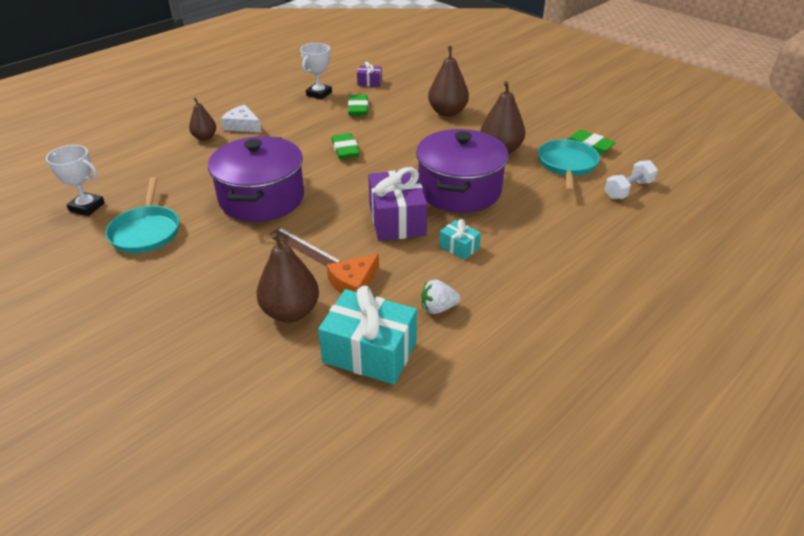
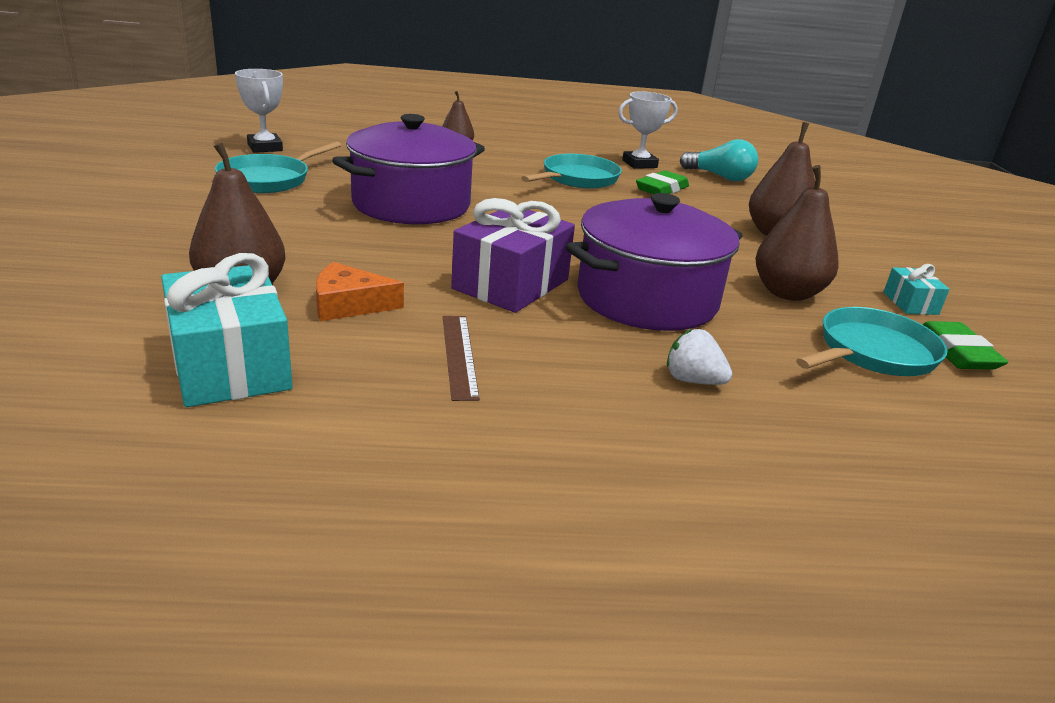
camera: 40 degrees right, 10 degrees down
(242, 125) = (509, 154): white cheese -> none
(304, 248) = (366, 255): brown ruler -> brown ruler (459, 355)
(308, 125) = (577, 179): none -> turquoise pan
(345, 150) = (577, 210): green eraser -> none
(369, 82) = (720, 177): purple gift -> turquoise light bulb
(438, 308) = (385, 378): white strawberry -> white strawberry (693, 380)
(459, 247) = (533, 344): turquoise gift -> turquoise gift (910, 303)
(628, 190) = (942, 430): white dumbbell -> none

